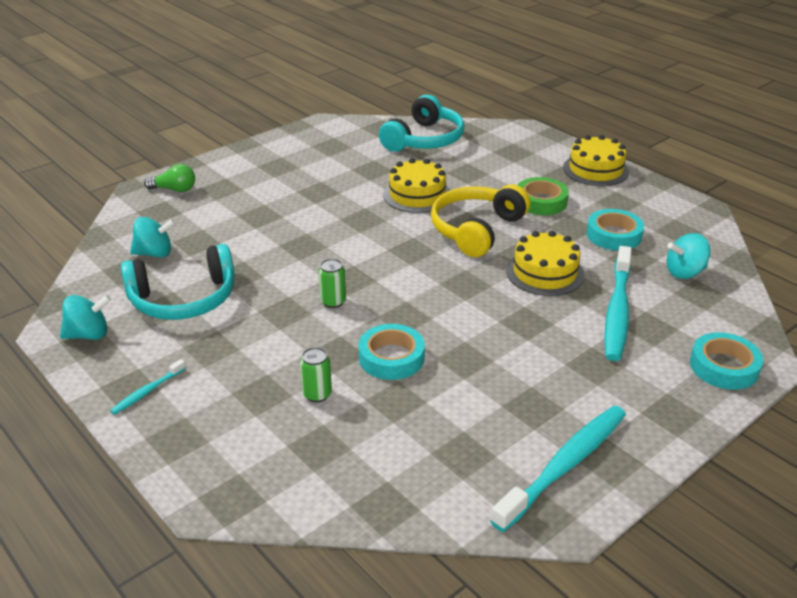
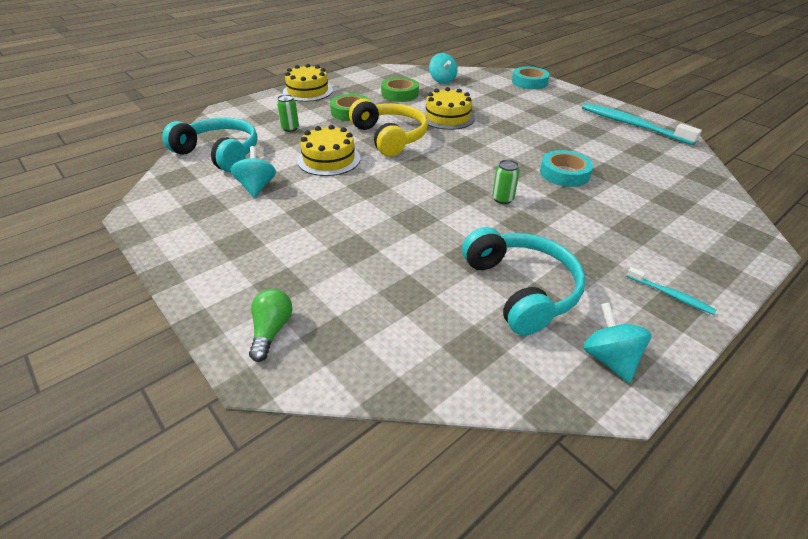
camera: 90 degrees left, 5 degrees up
(155, 253) = (434, 326): turquoise spinning top -> turquoise spinning top (257, 187)
(317, 394) = (621, 203): green can -> green can (290, 128)
(476, 229) = (390, 137): yellow headphones -> yellow headphones turned 150 degrees counterclockwise
(614, 235) = (400, 94): turquoise tape -> green tape
(617, 311) = (486, 100): turquoise toothbrush -> none

